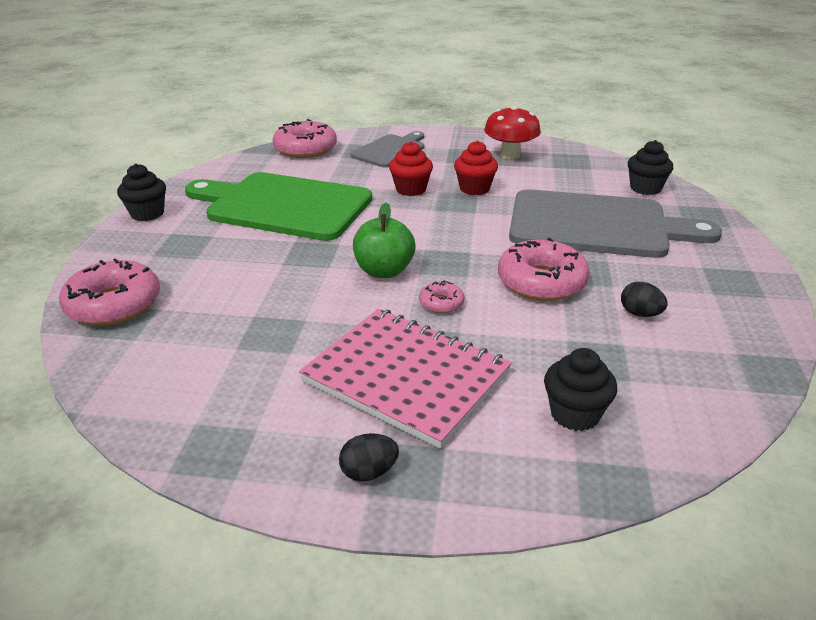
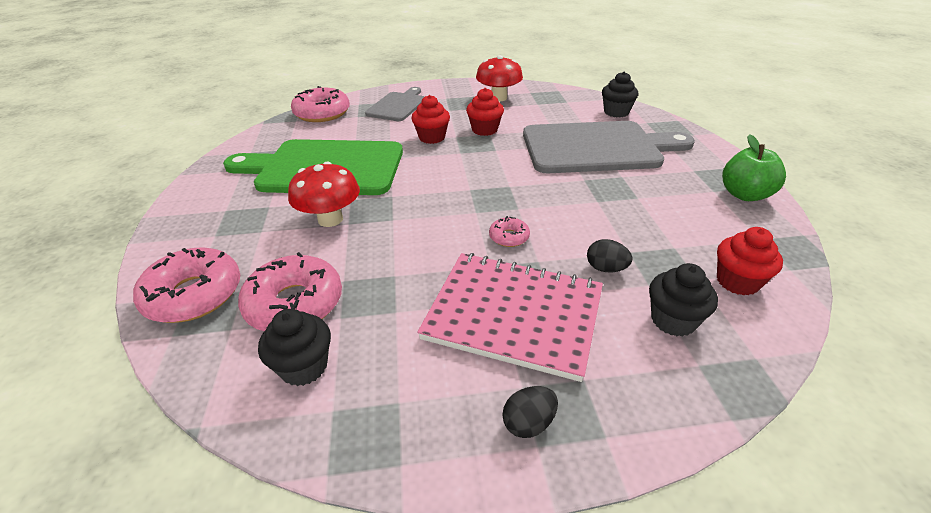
camera: 15 degrees left, 5 degrees up
(147, 214) = (194, 194): black cupcake -> black cupcake (304, 367)
(266, 257) = (330, 219): none -> red mushroom
(384, 271) = (444, 215): green apple -> green apple (744, 195)
(541, 282) = (581, 203): pink donut -> pink donut (295, 303)
(640, 314) = (672, 218): black egg -> black egg (605, 268)
(676, 391) = (737, 282): none -> red cupcake

